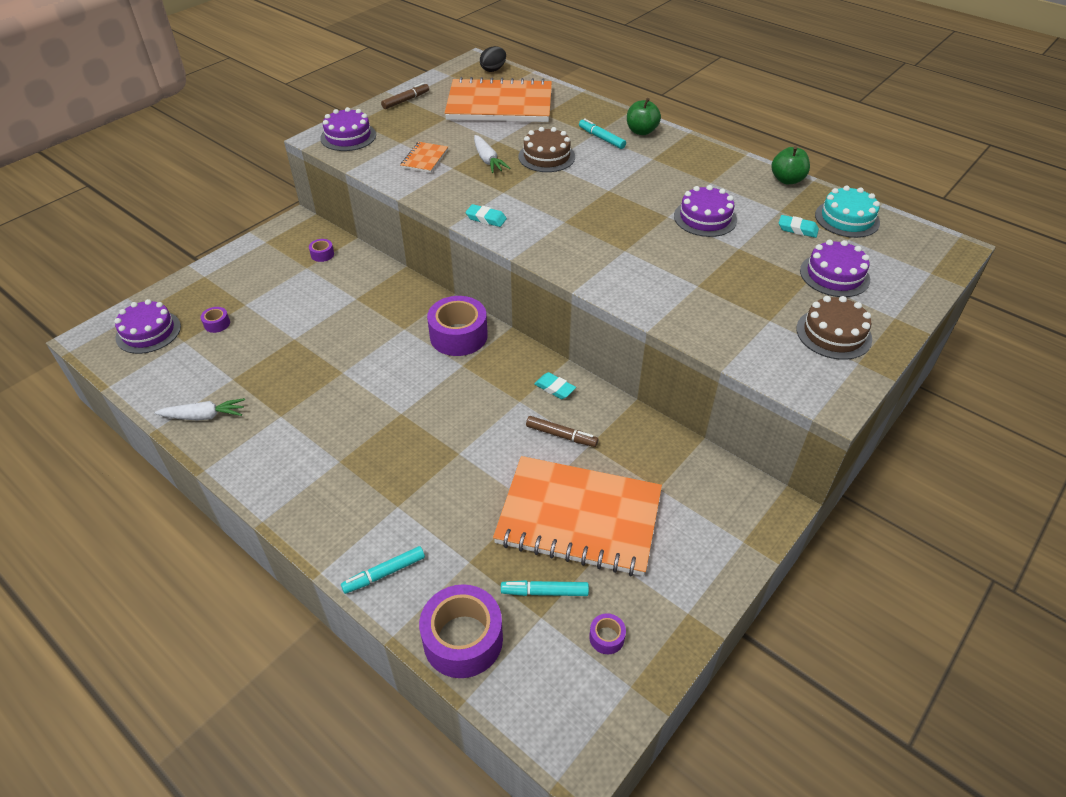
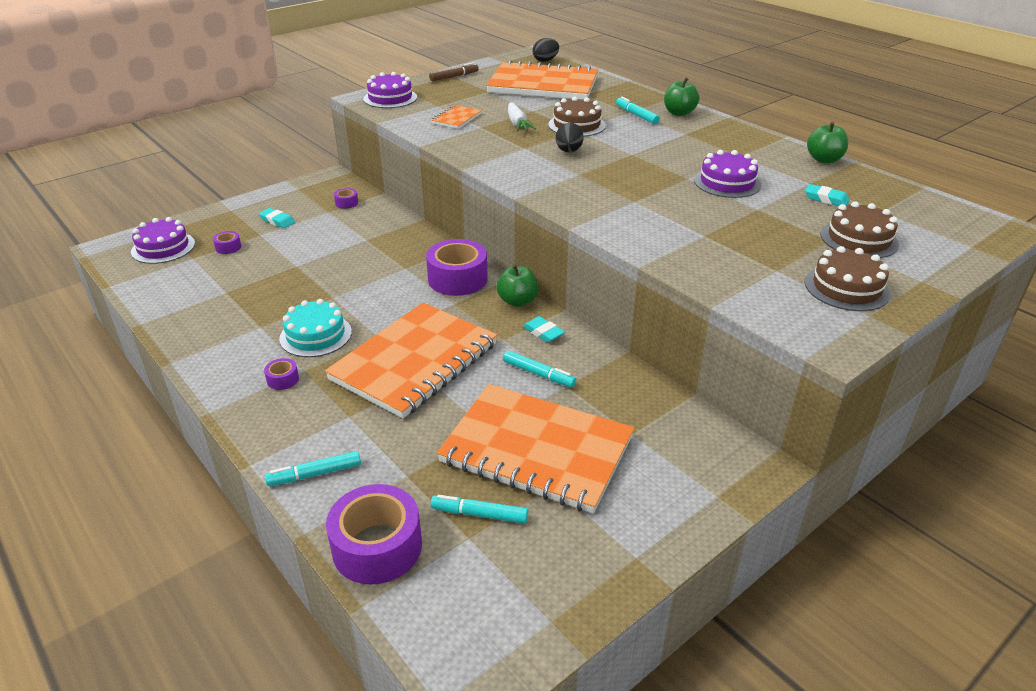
camera: 10 degrees right, 10 degrees down
(204, 416) = (187, 319): white carrot -> none
(443, 437) = (414, 362): none -> orange notebook
(486, 218) = (500, 166): turquoise eraser -> turquoise eraser (277, 221)
(522, 355) = (517, 301): none -> green apple
(547, 192) = (568, 151): none -> black egg
(561, 435) = (539, 374): brown marker -> turquoise marker
(606, 637) = (536, 568): purple tape -> purple tape (283, 379)
(834, 275) = (859, 239): purple cake -> brown cake
(847, 219) = (883, 195): turquoise cake -> turquoise cake (315, 335)

